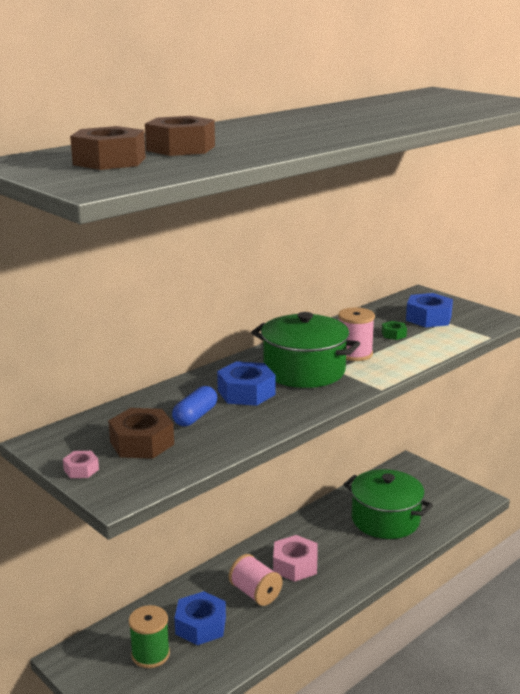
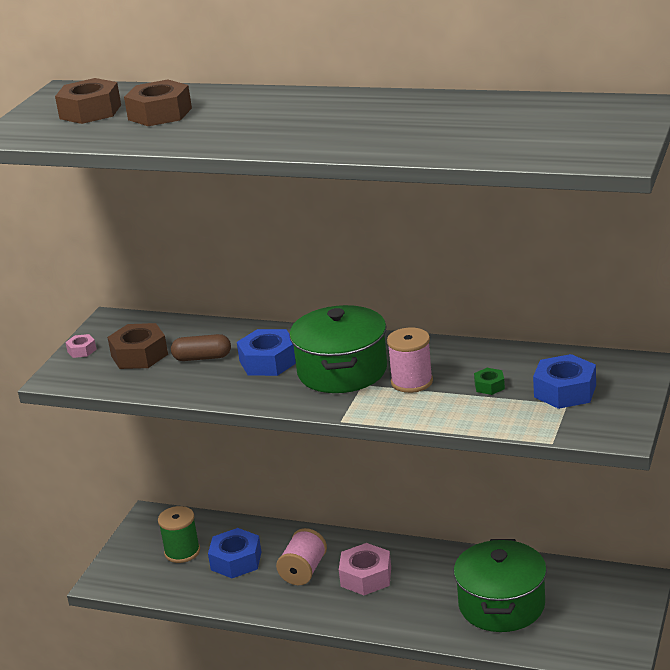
camera: 65 degrees right, 5 degrees up
(195, 416) = (202, 358): blue capsule -> brown capsule

